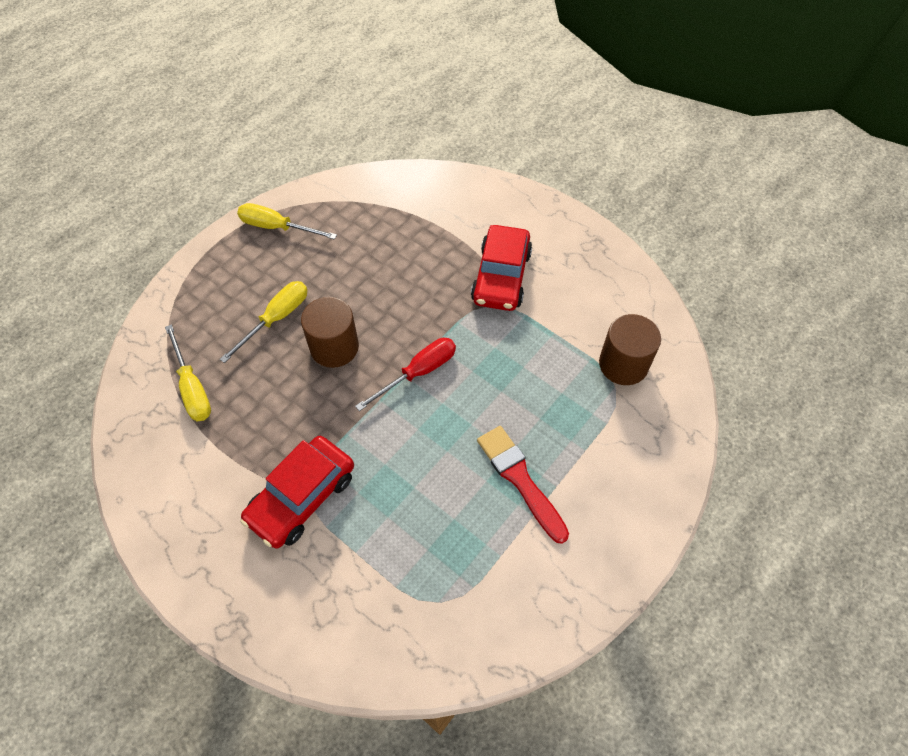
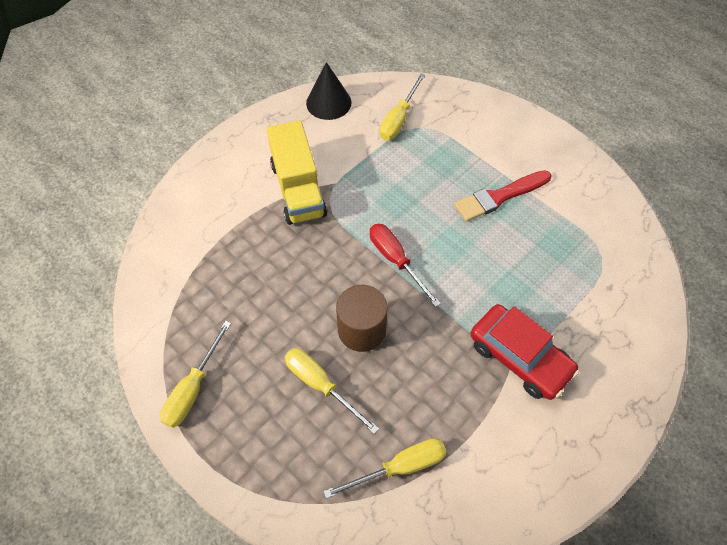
camera: 85 degrees left, 0 degrees up
(501, 277) = (298, 189): red car -> yellow truck
(623, 364) = (398, 119): brown cylinder -> yellow screwdriver
(632, 292) = (328, 102): none -> black cone

